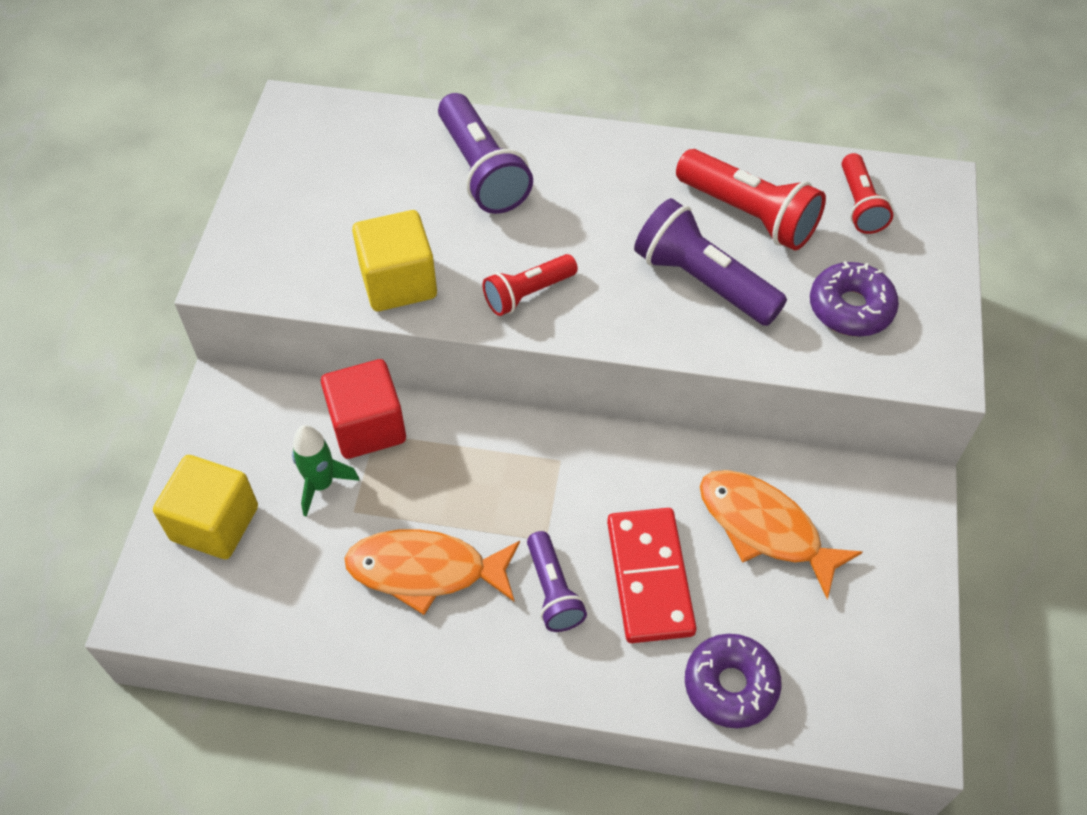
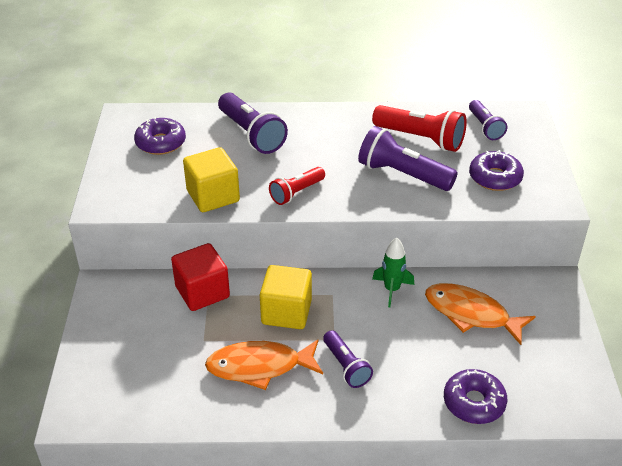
camera: 10 degrees left, 15 degrees down
(215, 523) = (111, 359): yellow cube -> yellow cube (286, 312)
(321, 484) = (179, 328): green rocket -> green rocket (392, 289)
(339, 169) = (161, 143): none -> purple donut
(650, 577) = (406, 350): red domino -> none
(860, 205) = (485, 127): red flashlight -> purple flashlight

